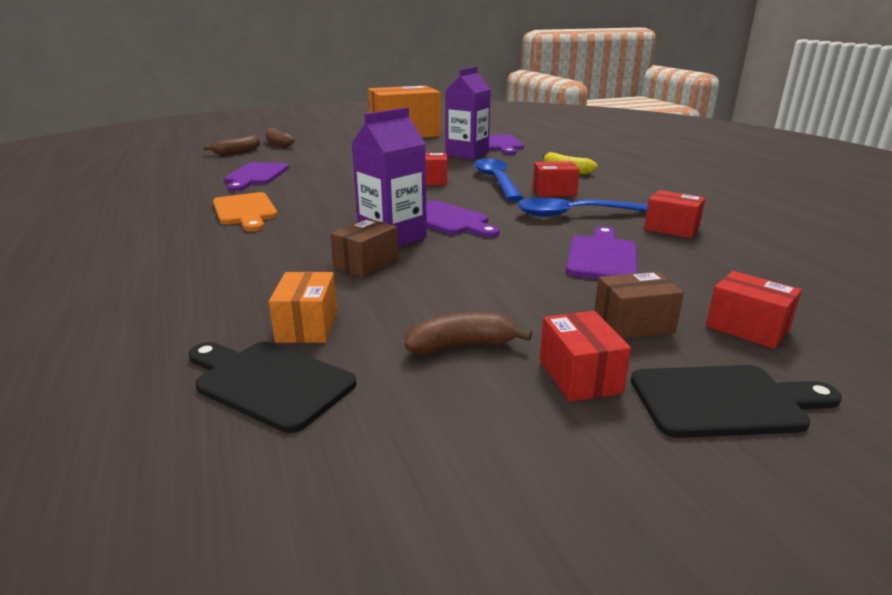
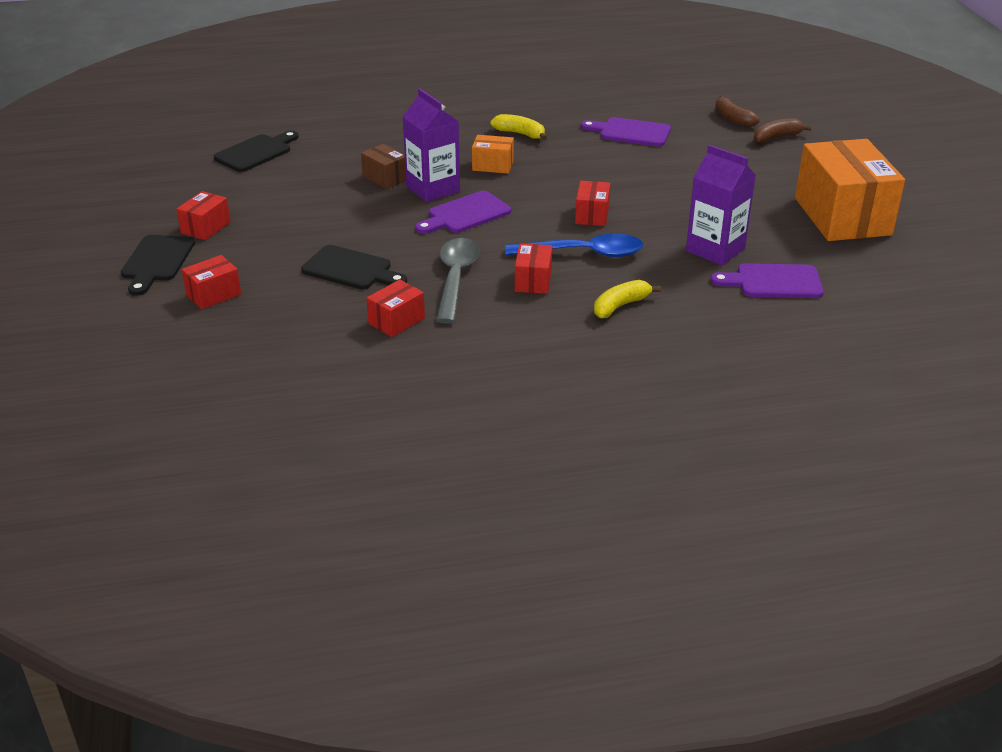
camera: 100 degrees right, 10 degrees up
(245, 211) = (520, 134): orange cutting board -> yellow banana
(307, 326) = (306, 160): orange box -> orange box (493, 165)
(462, 345) = (257, 200): brown banana -> none
(575, 214) = (455, 278): blue spoon -> grey spoon
(579, 376) = (205, 227): red box -> red box turned 60 degrees counterclockwise
(602, 257) = (351, 269): purple cutting board -> black cutting board
(633, 324) = (244, 256): brown box -> none

